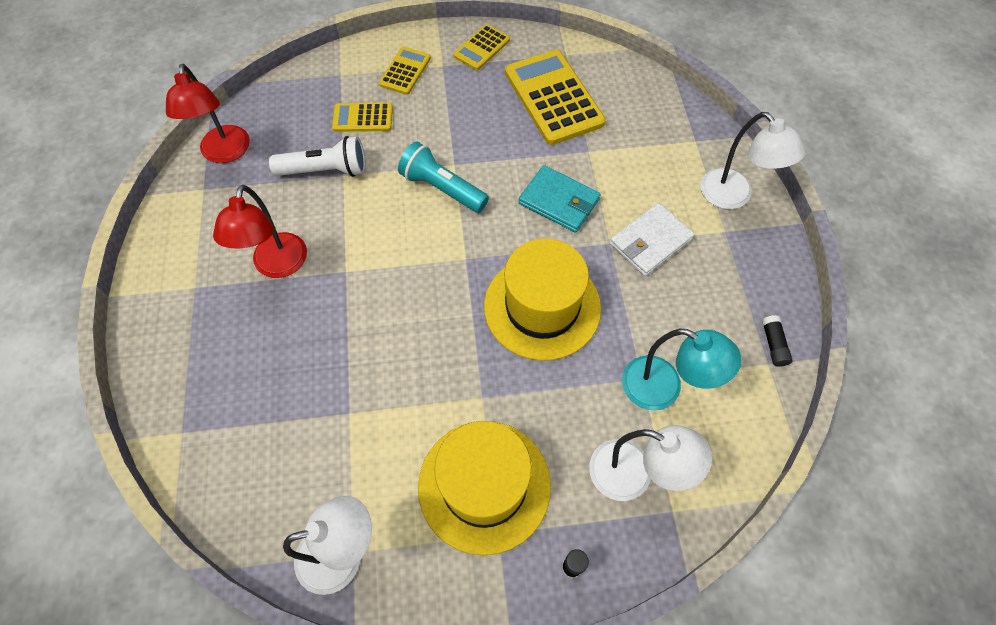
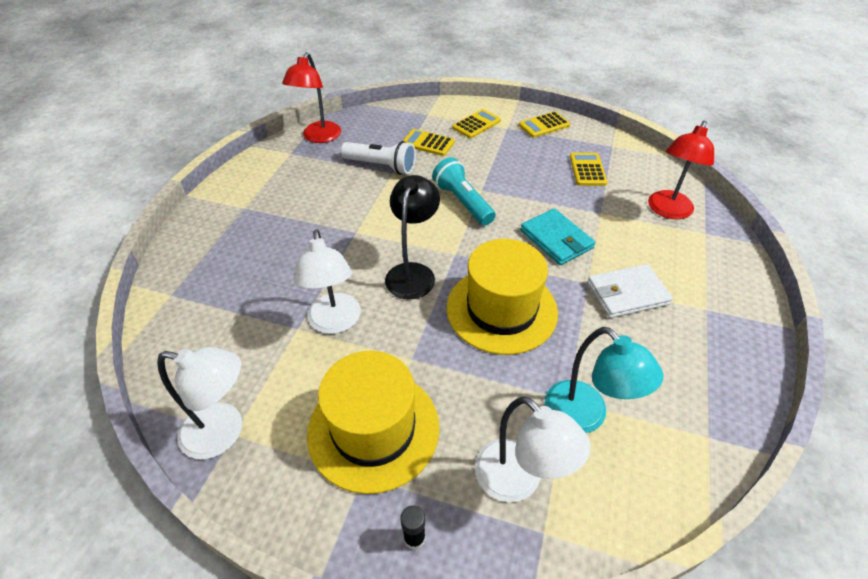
camera: 25 degrees right, 15 degrees down
(277, 266) = (309, 213): red lamp -> red lamp (667, 211)
(434, 299) = (413, 273): none -> black lamp
(553, 97) = (587, 170): yellow calculator -> yellow calculator, size x0.53
(733, 197) = (727, 285): white lamp -> white lamp (335, 323)
(773, 344) = (721, 422): black glue stick -> none

